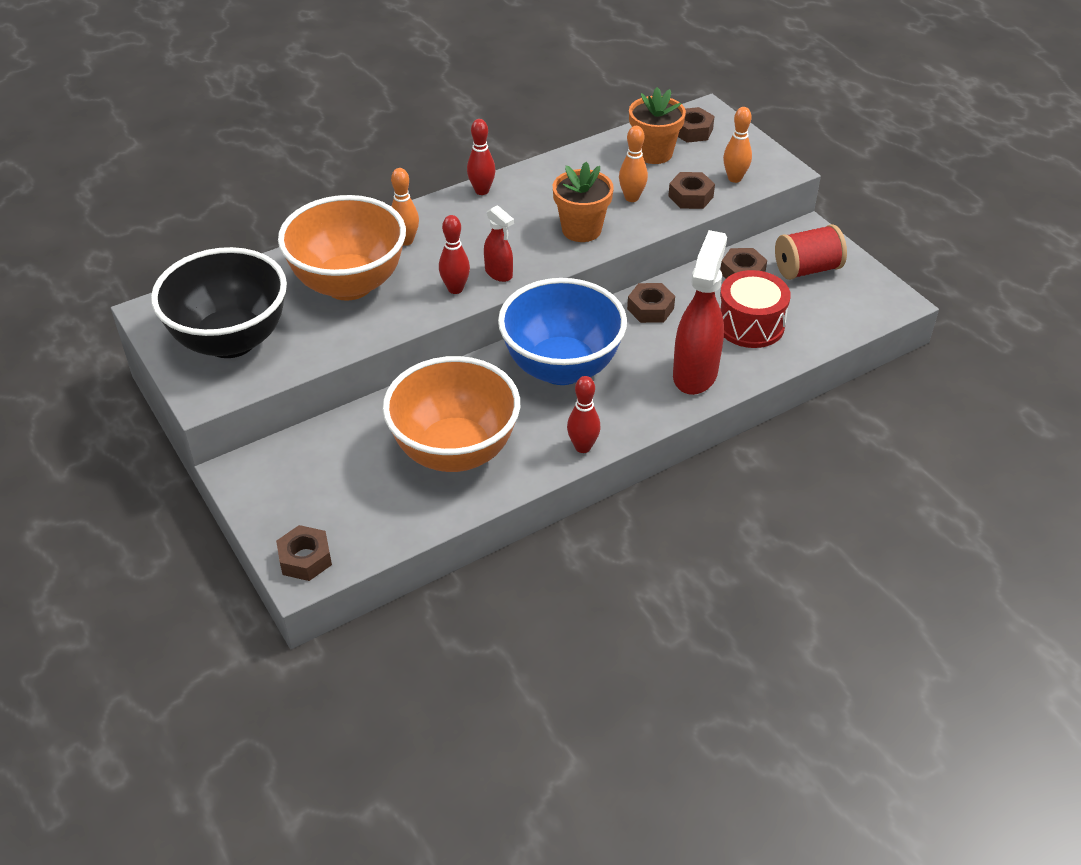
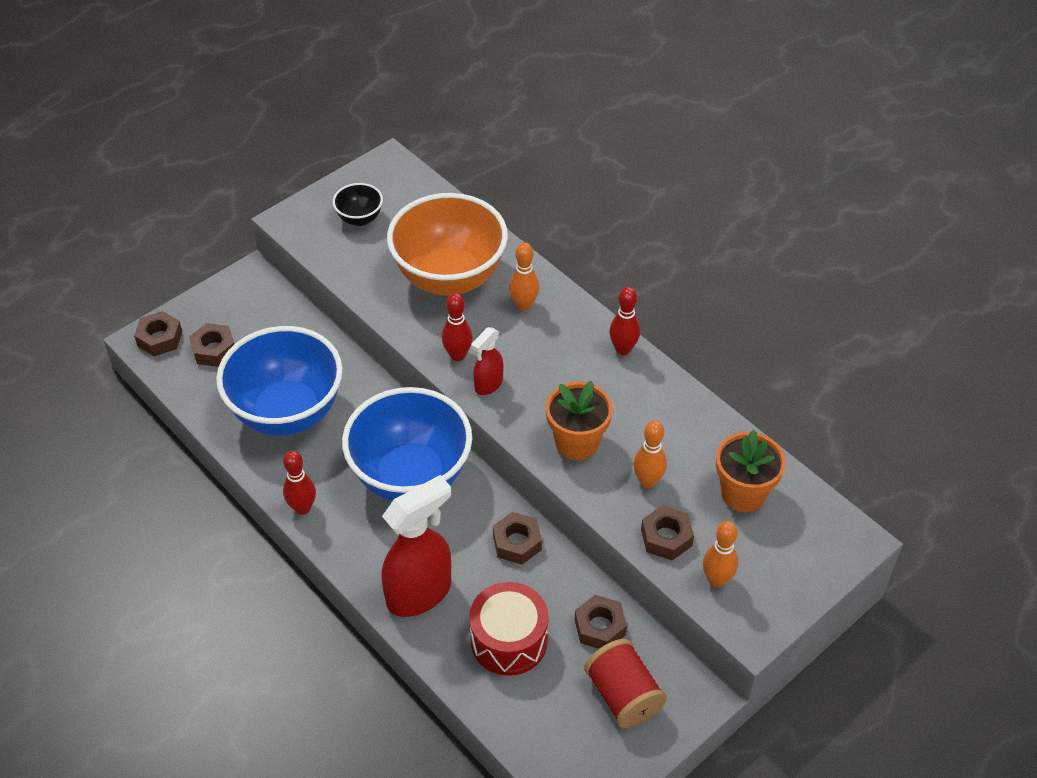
camera: 80 degrees right, 5 degrees up
(231, 340) = (360, 219): black bowl -> black bowl, size x0.44
(455, 451) = (287, 413): orange bowl -> blue bowl
(692, 131) = (804, 528): brown nut -> brown nut (214, 350)
(695, 373) = (420, 593): red spray bottle -> red spray bottle turned 45 degrees counterclockwise

